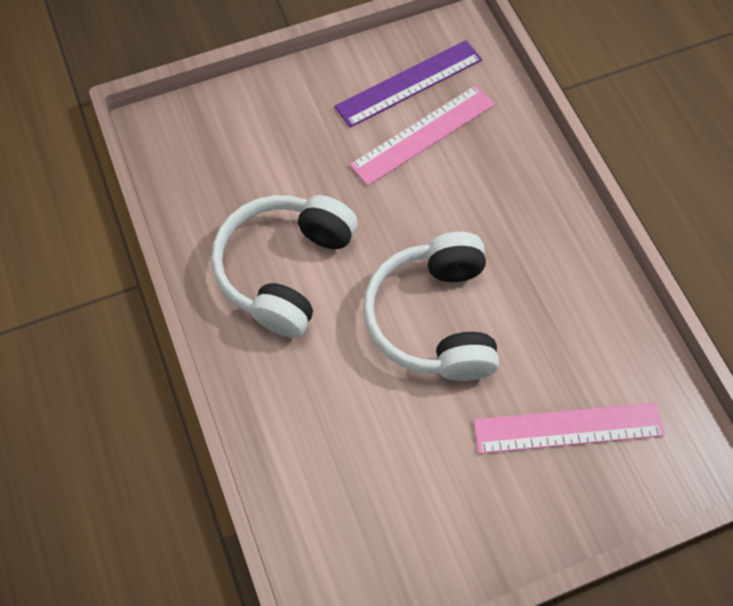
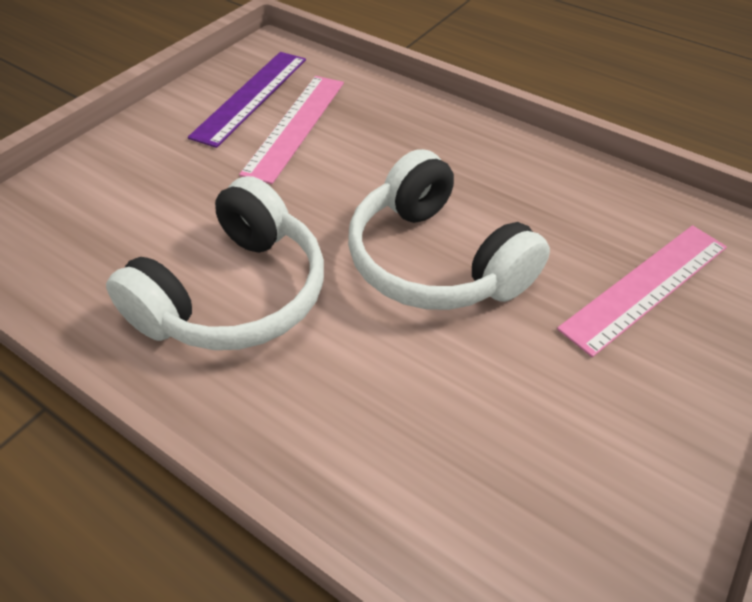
camera: 35 degrees left, 15 degrees down
(284, 269) = (235, 294): white headphones -> white headphones turned 135 degrees counterclockwise

